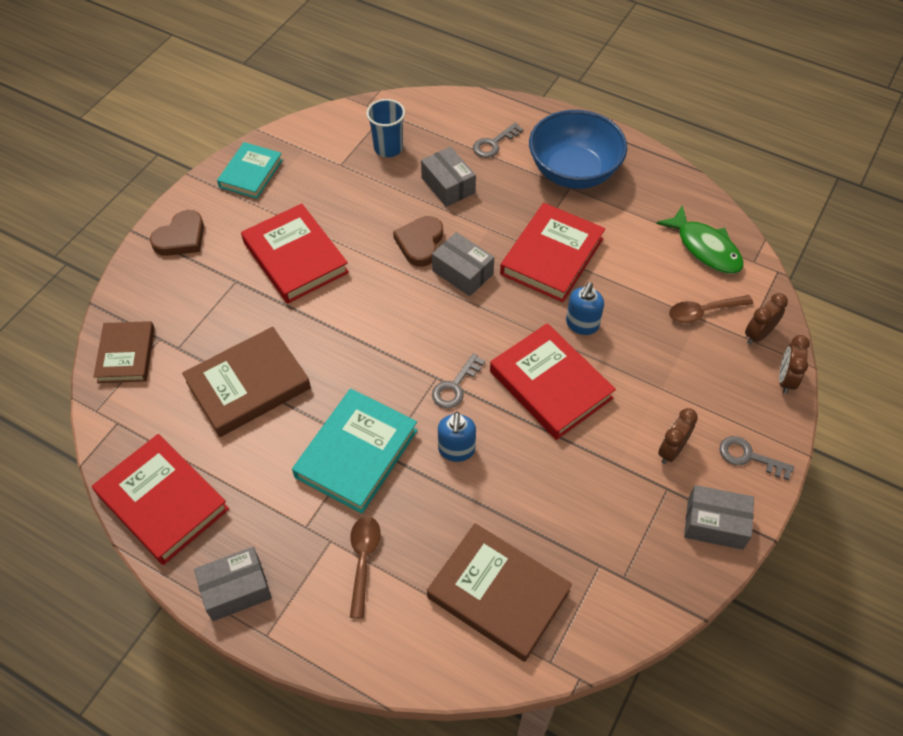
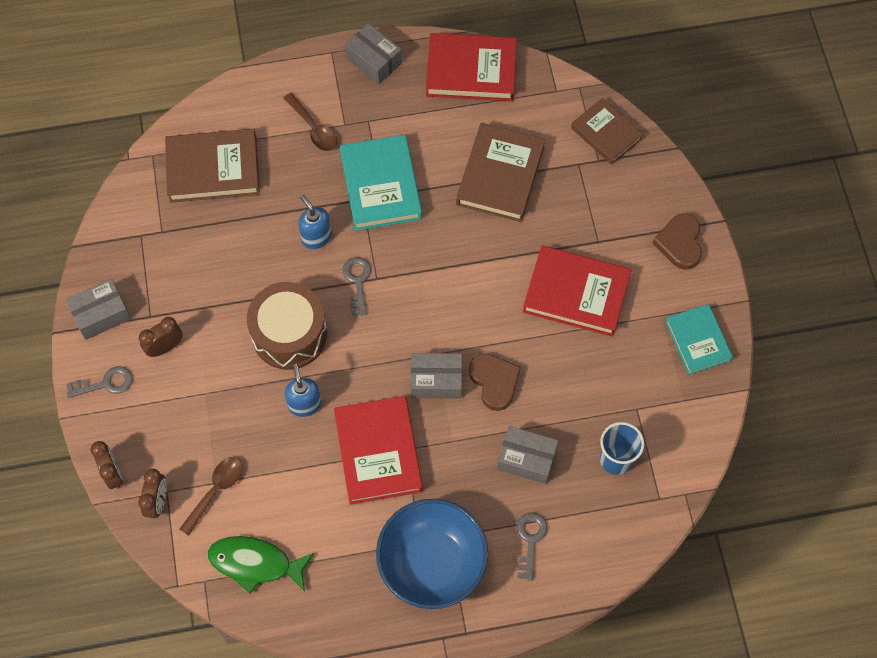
camera: 140 degrees right, 10 degrees up
(236, 589) = (374, 60): grey box -> grey box turned 75 degrees counterclockwise
(550, 385) = (289, 334): red book -> brown drum
(671, 450) = (165, 347): brown clock -> brown clock turned 120 degrees counterclockwise

